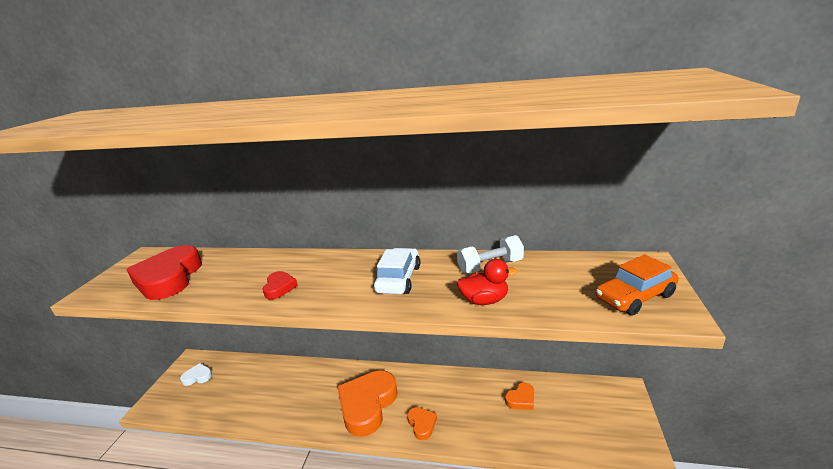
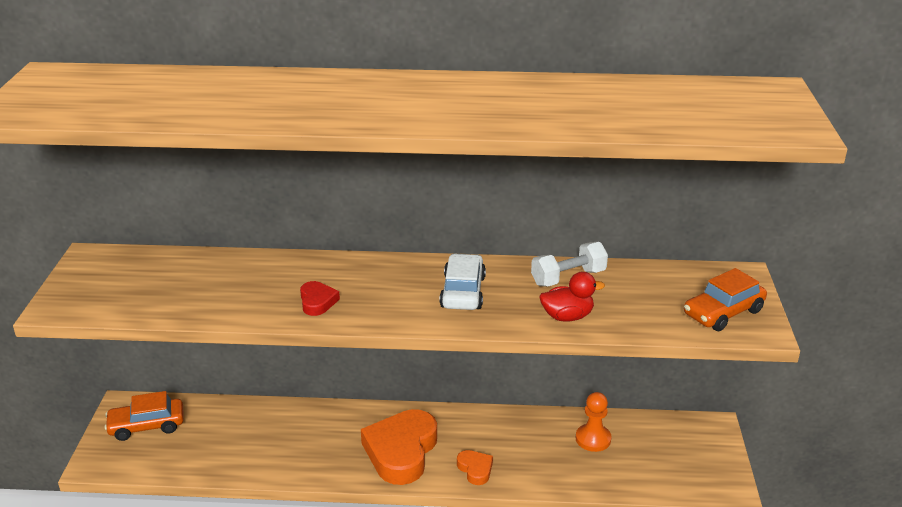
camera: 10 degrees left, 5 degrees up
(169, 278) = (156, 289): red heart -> none
(198, 377) = (147, 426): white heart -> orange car
(521, 399) = (593, 439): orange heart -> orange pawn

